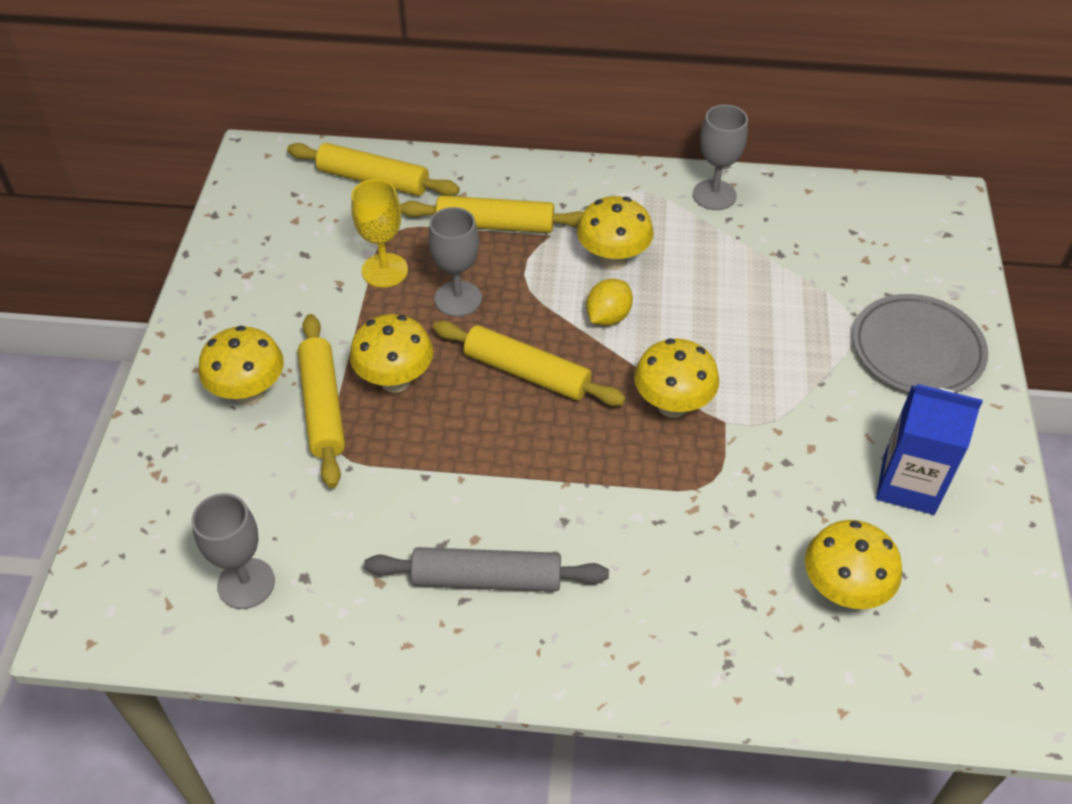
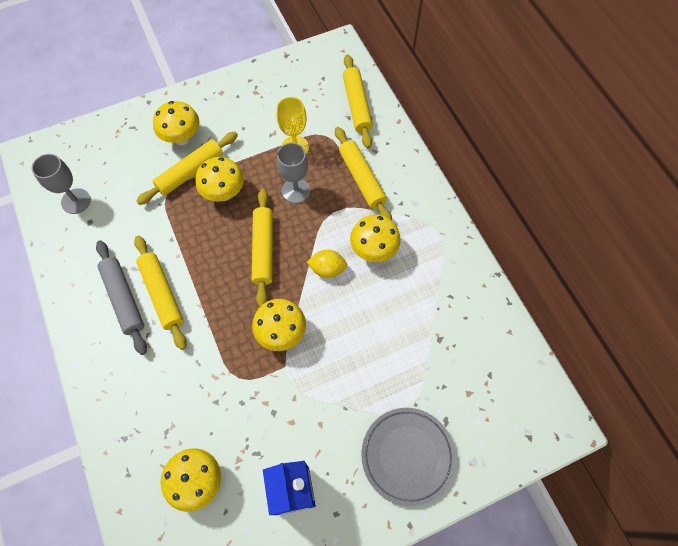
camera: 60 degrees right, 15 degrees up
(514, 523) = (162, 294): none -> yellow rolling pin
(714, 195) = (466, 279): grey goblet -> none

